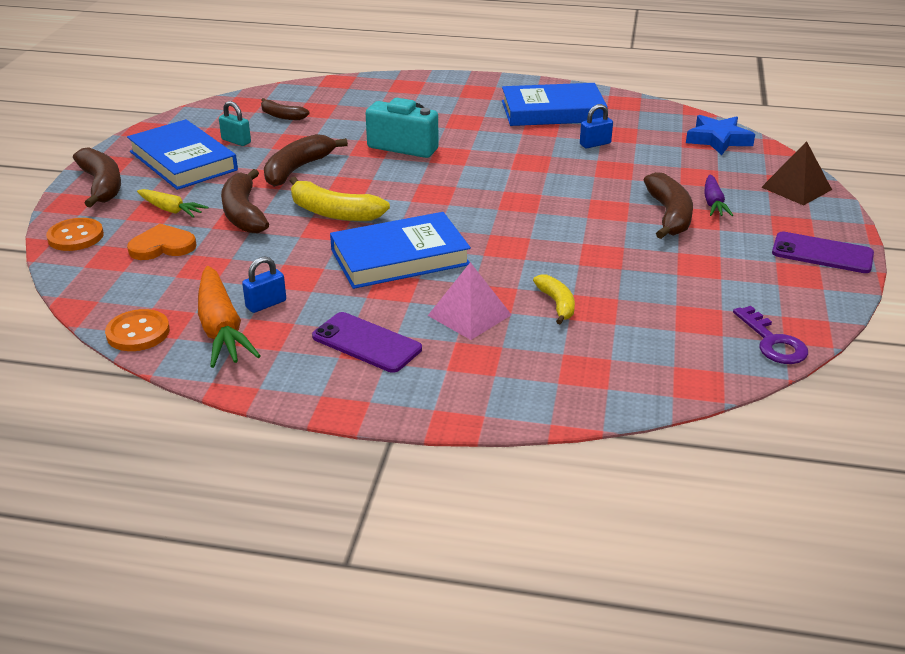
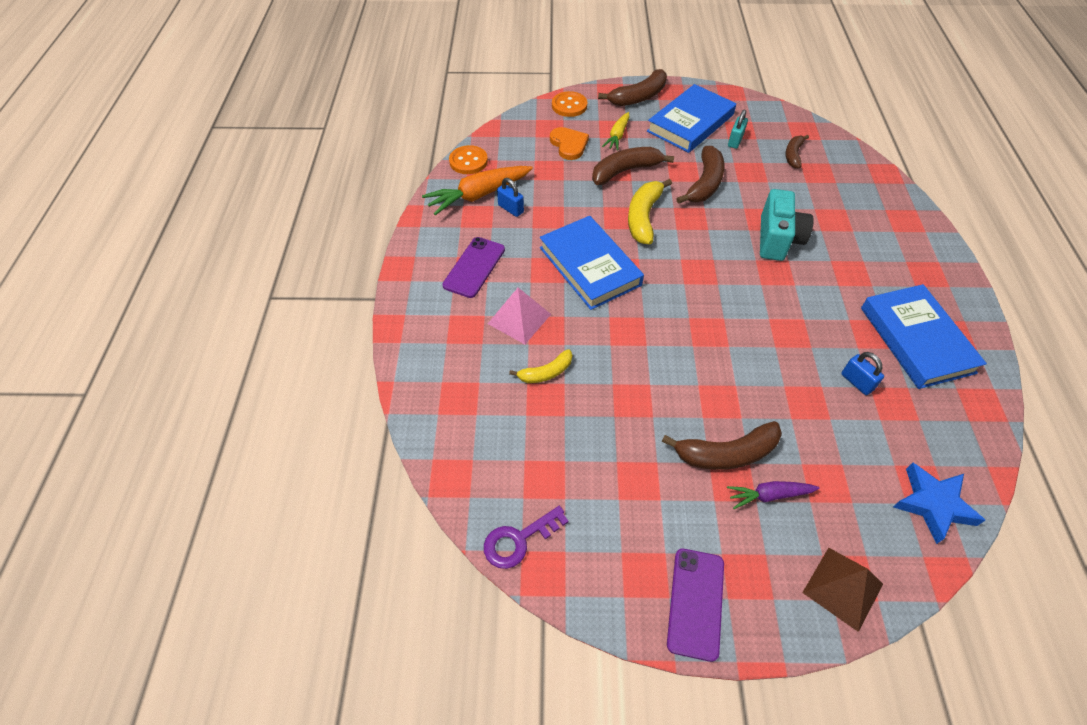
camera: 80 degrees right, 20 degrees up
(297, 169) = (705, 183): brown banana -> brown banana turned 90 degrees clockwise

